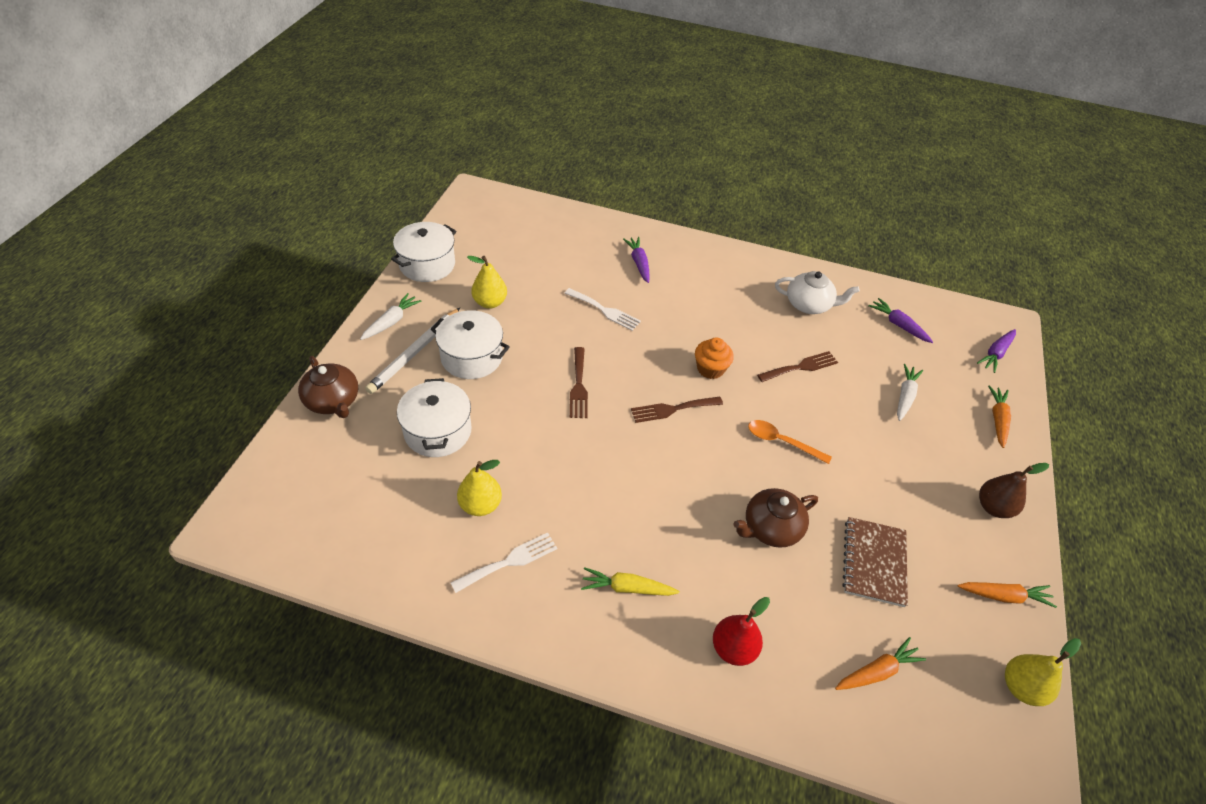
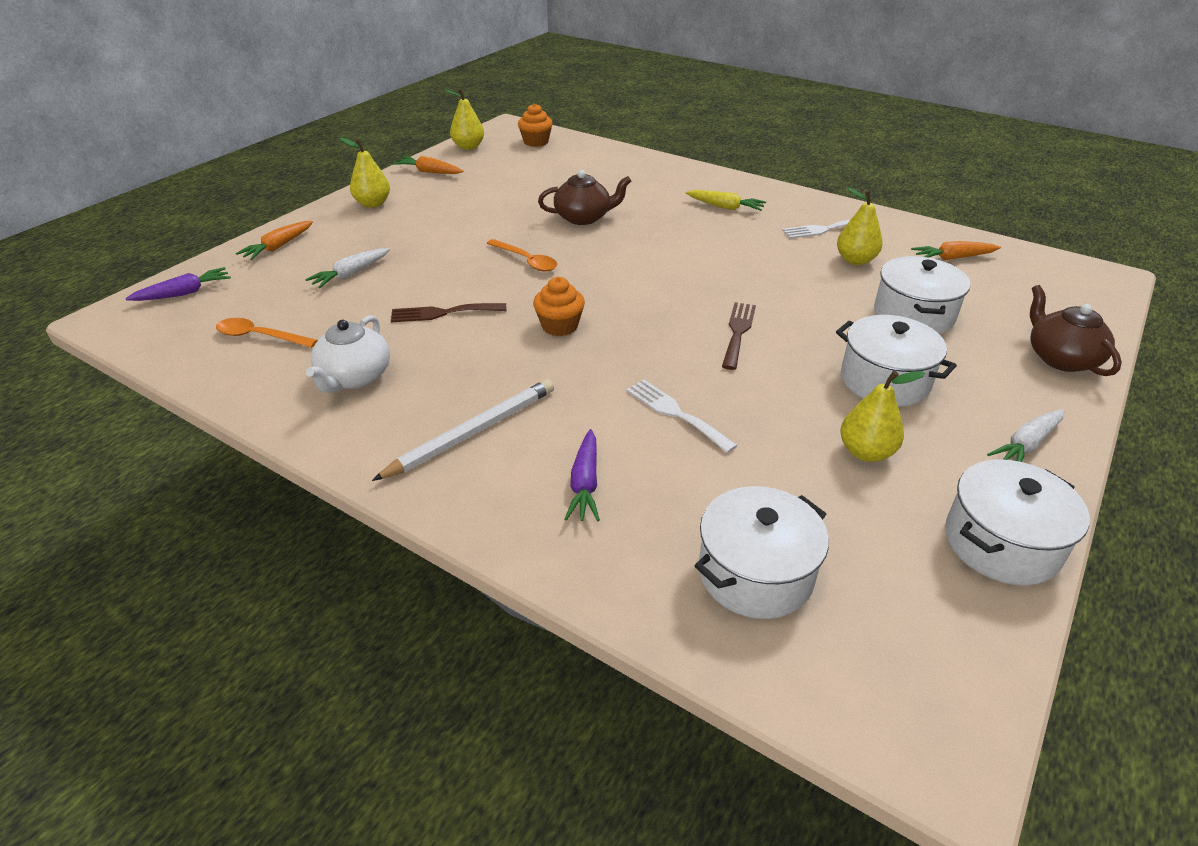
camera: 160 degrees left, 10 degrees down
(415, 352) = (971, 398): white pencil -> white pencil (472, 432)
(546, 236) = (755, 573): none -> white pot
(672, 409) = (630, 298): brown fork -> none
(733, 648) = (654, 178): red pear -> none
(809, 304) = (354, 377): white teapot -> white teapot turned 105 degrees counterclockwise
(874, 562) = (512, 194): brown notebook -> none
(877, 671) = (559, 161): orange carrot -> orange carrot (952, 258)
(898, 325) = (260, 336): purple carrot -> orange spoon
(948, 734) = (536, 142): none -> orange cupcake
(993, 507) = (373, 204): brown pear -> yellow pear

